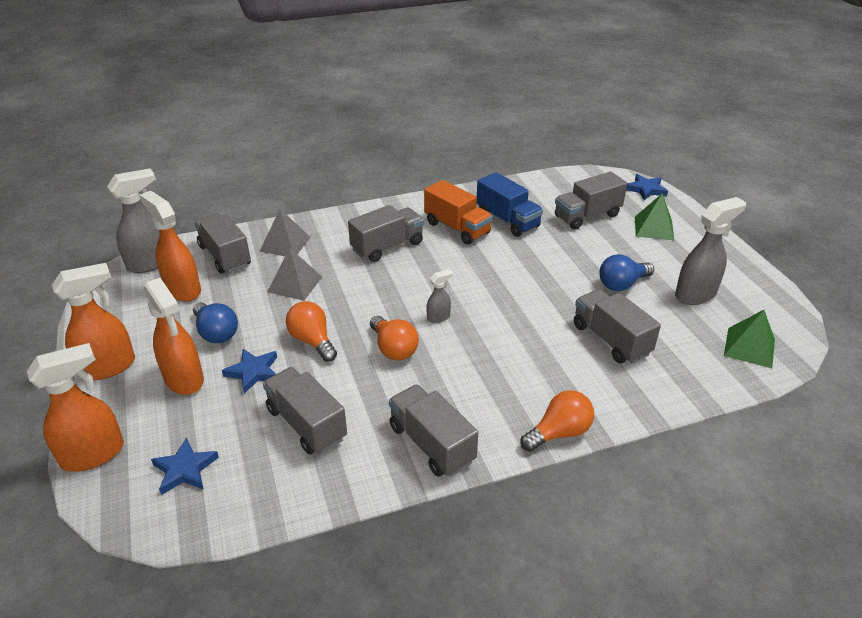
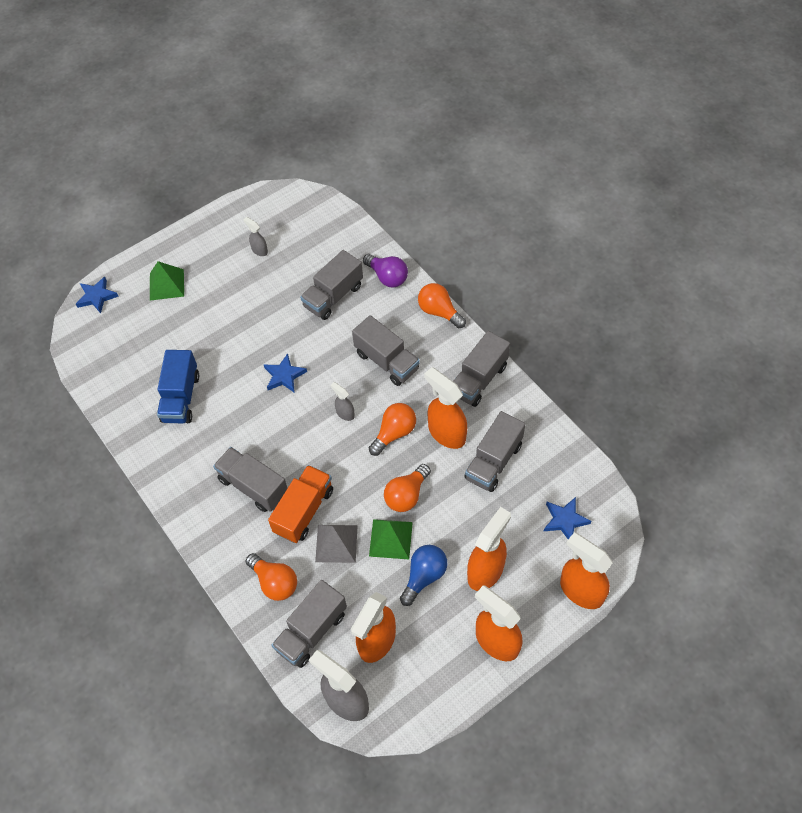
camera: 105 degrees left, 20 degrees up
(253, 372) = (458, 523): blue star -> blue star (284, 376)
(285, 244) = (274, 582): grey pyramid -> orange light bulb
(370, 392) = (446, 433): none -> orange spray bottle
(457, 228) = (205, 436): orange truck -> orange truck (304, 511)
(507, 220) = (181, 398): blue truck -> blue truck turned 150 degrees clockwise
(587, 216) = (157, 336): grey truck -> grey truck (386, 361)
(622, 284) = (260, 297): blue light bulb -> none
(633, 394) = (387, 277): none -> purple light bulb
(696, 294) = (259, 250): grey spray bottle -> grey spray bottle, size x0.50
(749, 347) = (314, 218): green pyramid -> green pyramid (391, 539)

